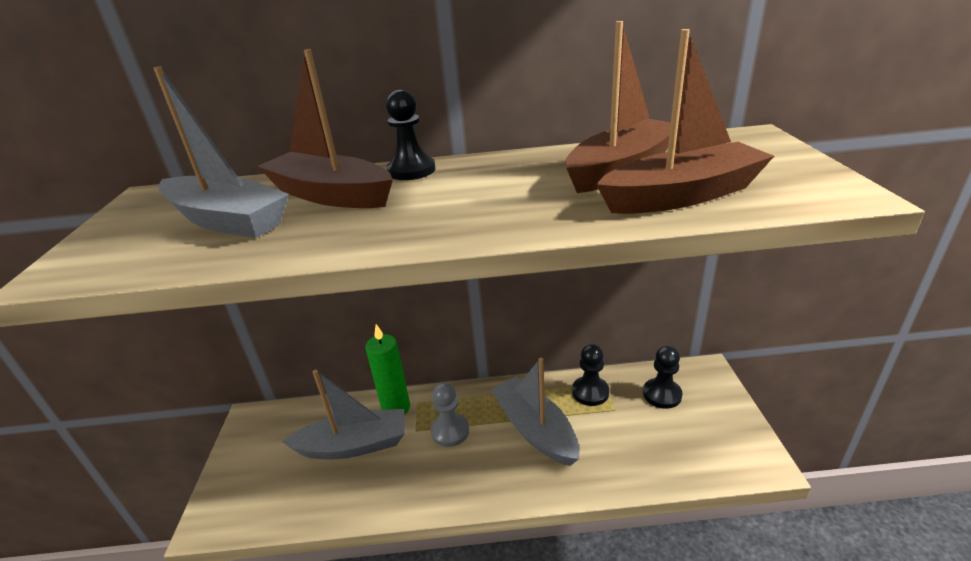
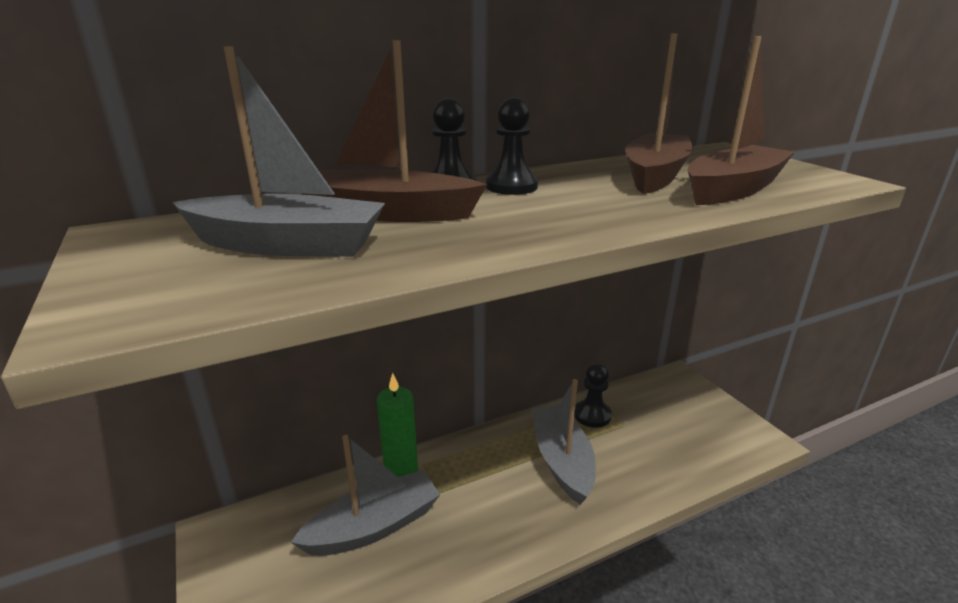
camera: 25 degrees left, 5 degrees down
(450, 431) = (477, 484): grey pawn -> none
(535, 429) = (562, 461): grey boat -> grey boat turned 45 degrees clockwise
(662, 394) = (654, 403): black pawn -> black pawn (511, 186)

